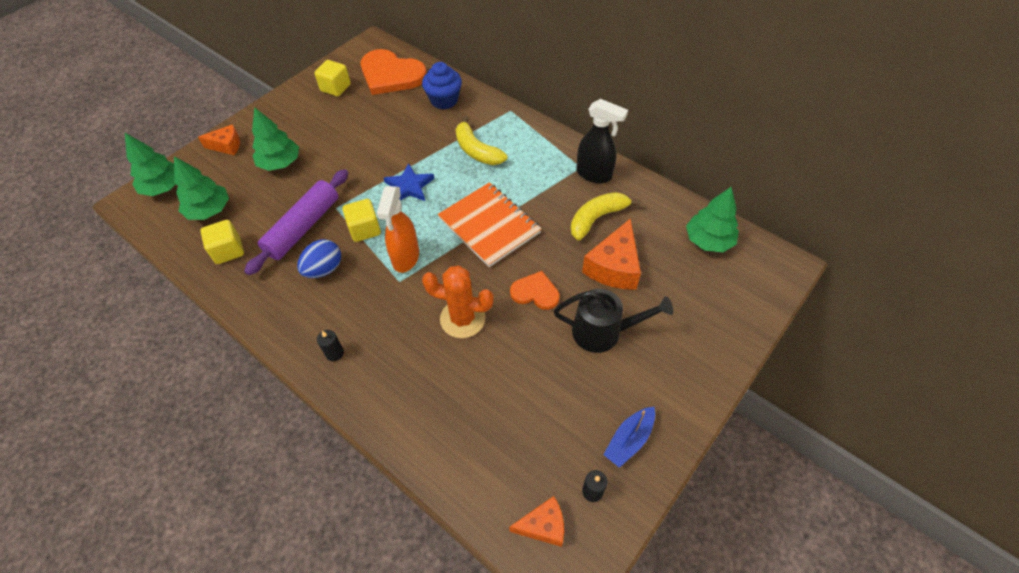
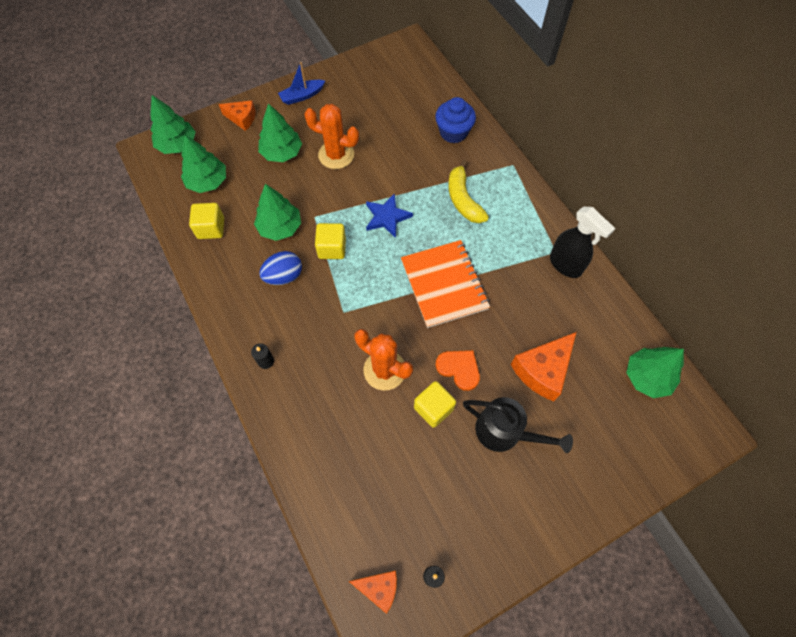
camera: 20 degrees right, 10 degrees up
(303, 227) = (280, 227): purple rolling pin -> green tree
(335, 88) = (357, 86): yellow cube -> yellow cube (433, 408)
(337, 149) = (336, 155): none -> orange cactus
(391, 75) = (414, 87): orange heart -> none
(405, 258) = (357, 291): orange spray bottle -> none
(597, 218) = (548, 313): yellow banana -> none
(629, 440) = (484, 544): blue boat -> blue boat (302, 96)

